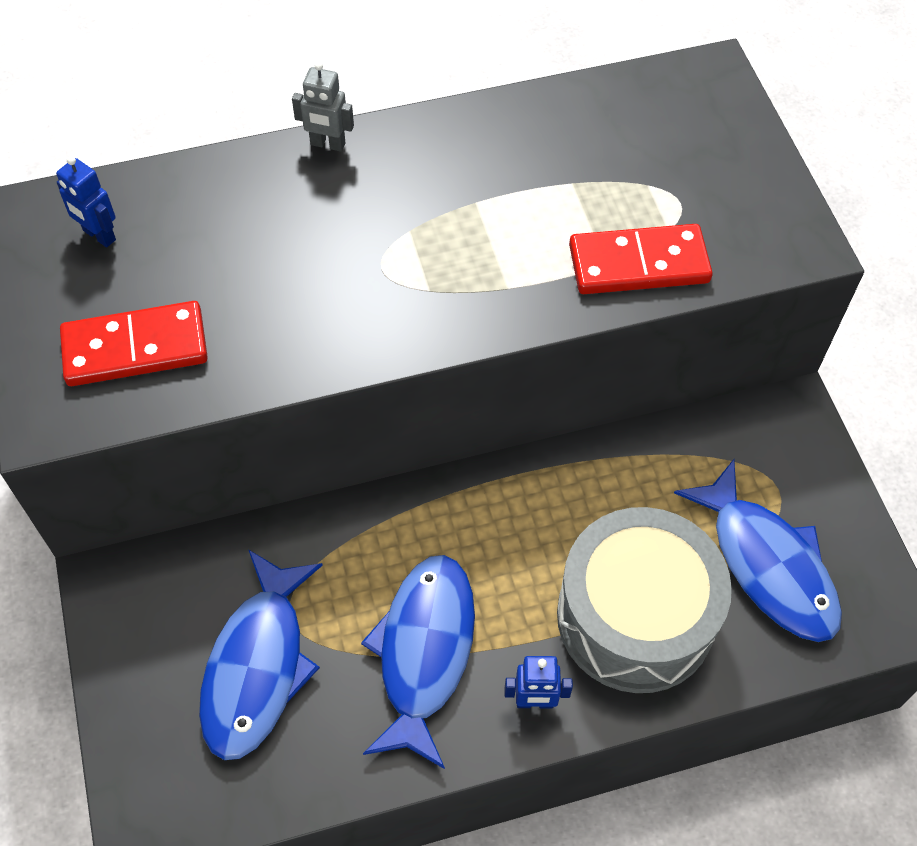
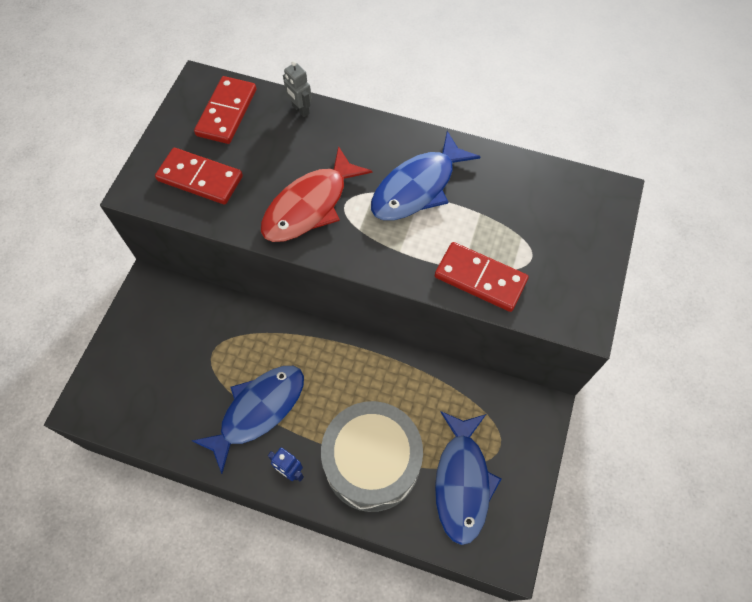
camera: 35 degrees right, 5 degrees up
(99, 235) = (227, 112): blue robot -> red domino
(258, 666) = (181, 367): blue fish -> blue fish (417, 187)
(327, 144) = (369, 123): grey robot -> grey robot (300, 110)
(333, 296) = (310, 205): none -> red fish

